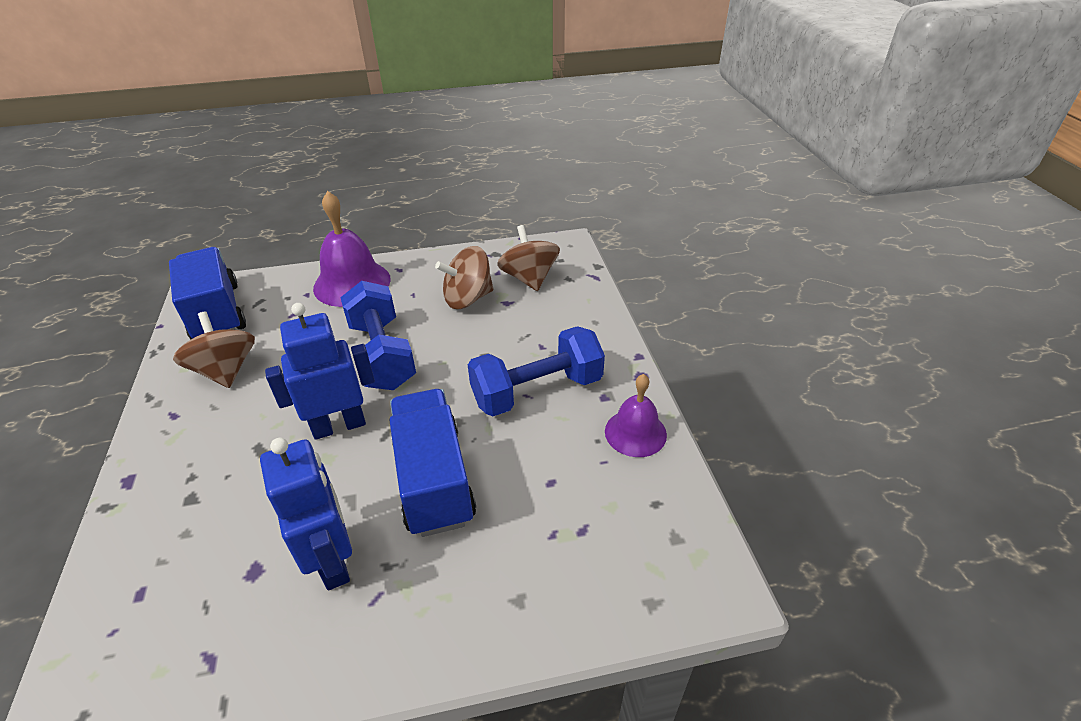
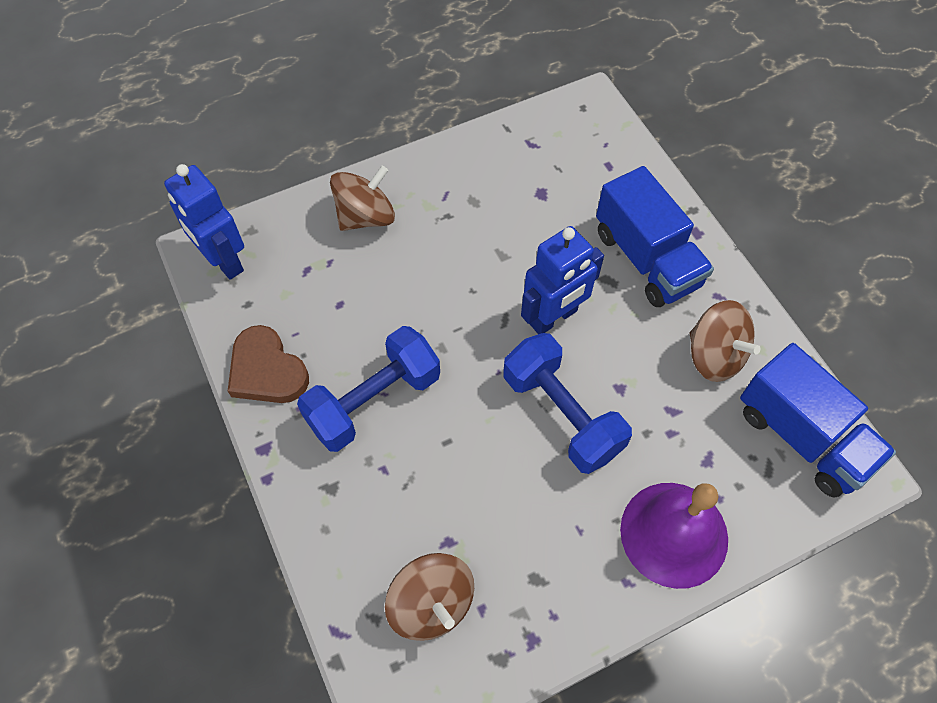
camera: 165 degrees right, 20 degrees up
(333, 560) = (488, 210): blue robot -> blue robot (223, 261)
(433, 479) = (441, 285): blue truck -> blue truck (646, 259)
(468, 298) = (502, 538): brown spinning top -> brown spinning top (366, 216)
(635, 432) = (267, 370): purple bell -> brown heart

